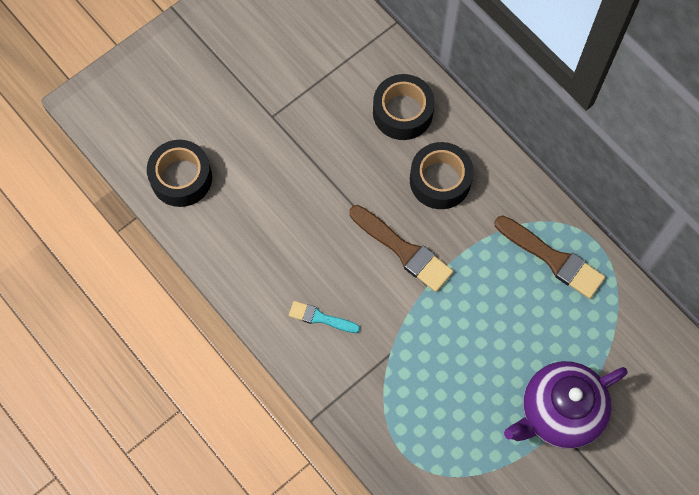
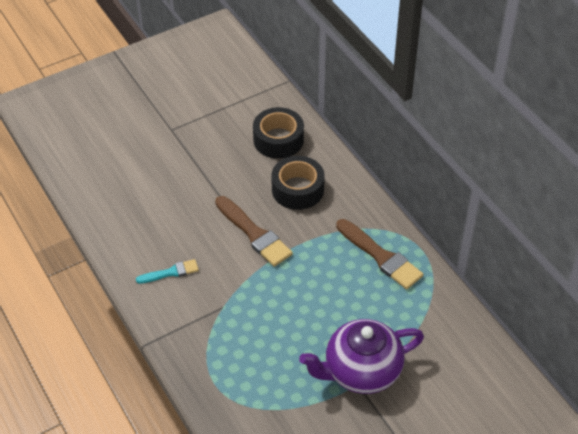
camera: 10 degrees right, 20 degrees down
(181, 178) = (85, 161): black tape -> none
(320, 318) = (171, 272): turquoise brush -> turquoise brush turned 135 degrees clockwise

